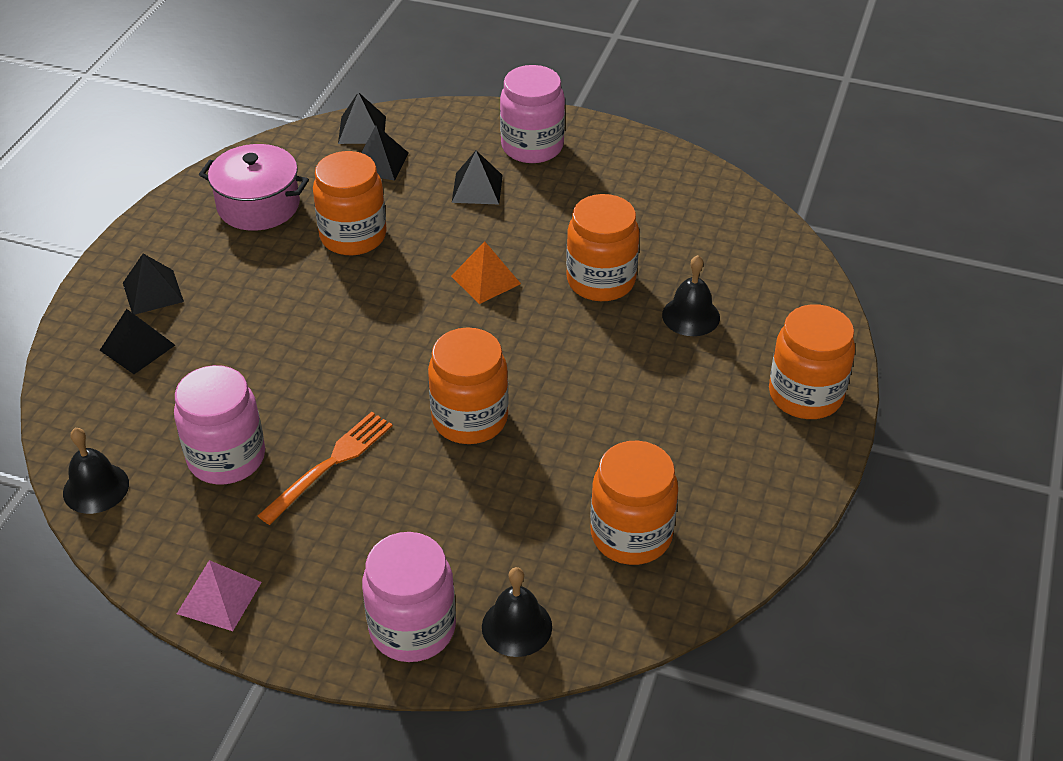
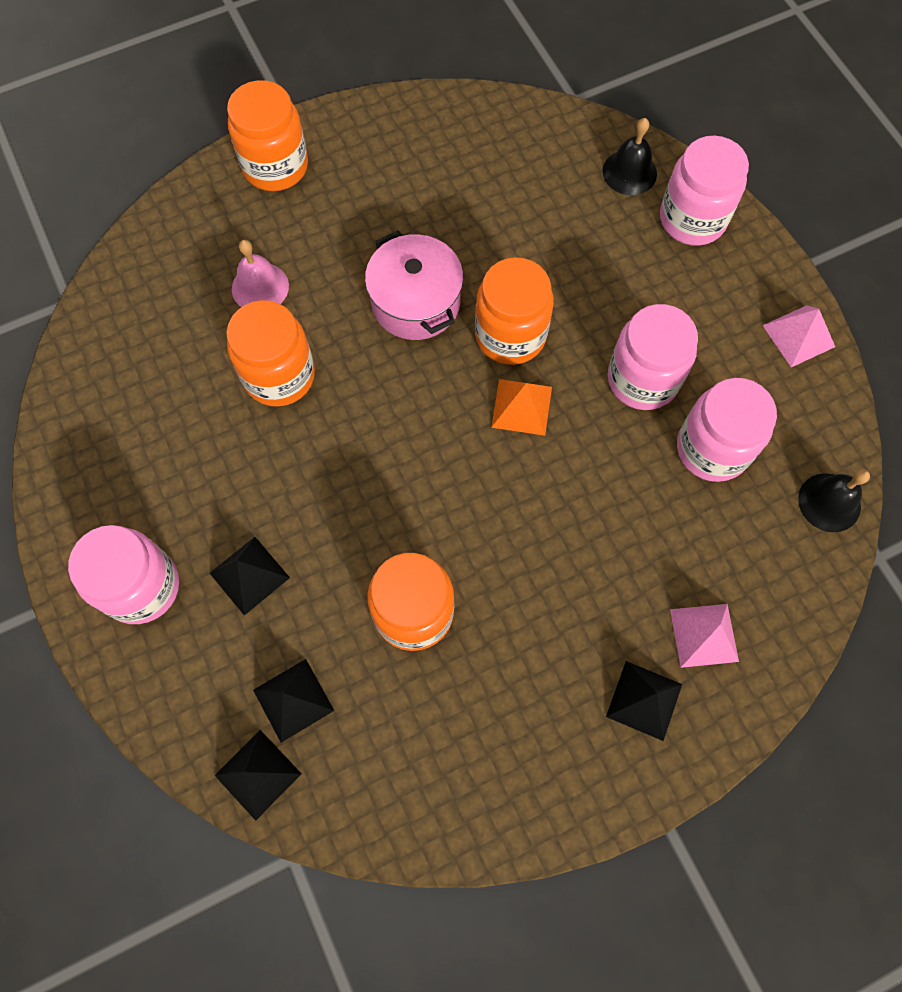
camera: 135 degrees left, 25 degrees up
(137, 347) = (704, 635): black pyramid -> pink pyramid
(258, 205) = (458, 742): pink pot -> pink pot (416, 302)
(330, 465) = (642, 379): orange fork -> pink jar
(485, 280) = (360, 457): orange pyramid -> orange pyramid (521, 407)
(631, 535) = (501, 170): orange jar -> none
(691, 316) = (260, 287): black bell -> pink bell

